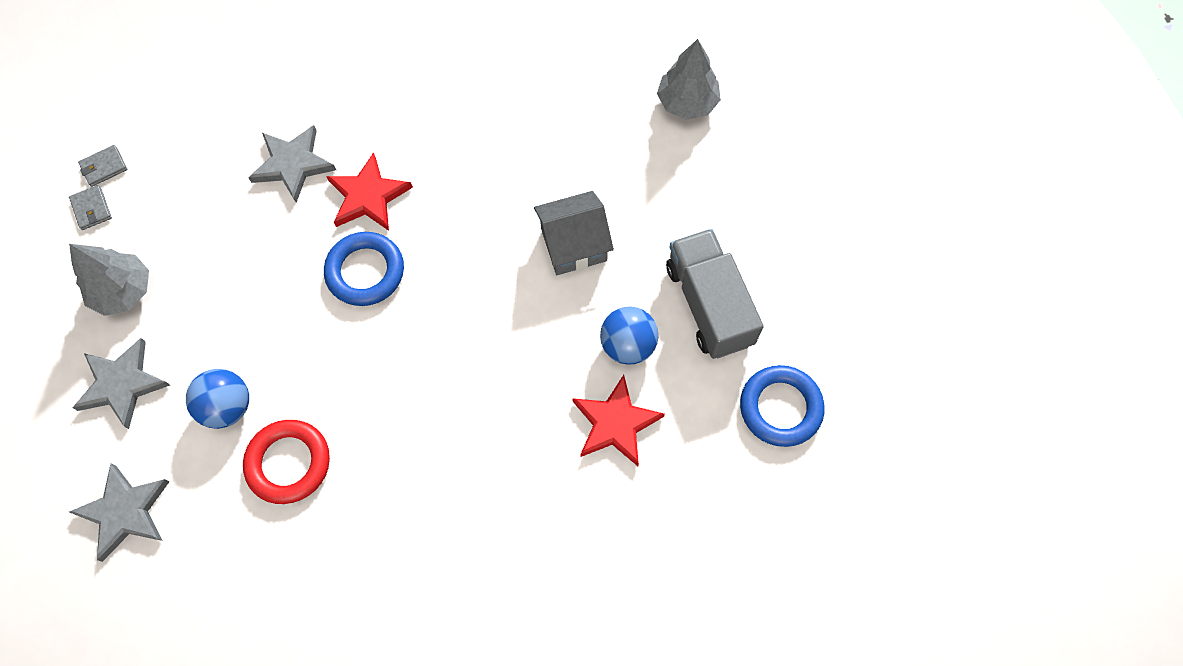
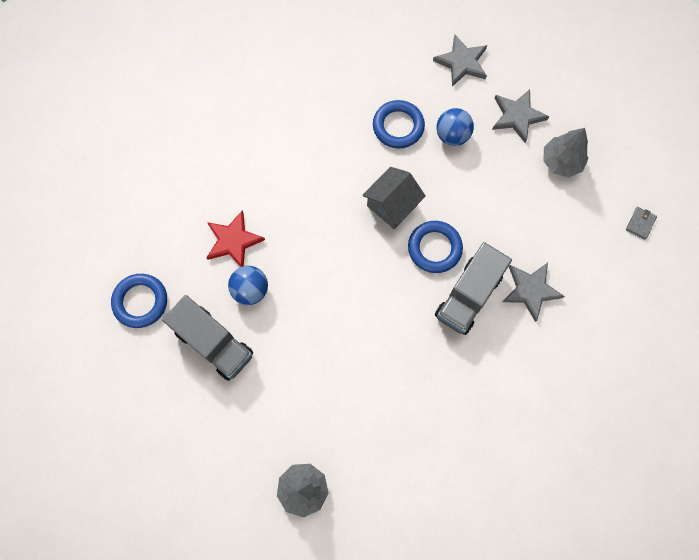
camera: 150 degrees right, 5 degrees up
(91, 209) = (623, 195): grey wallet -> none
(289, 463) = (398, 126): red ring -> blue ring
(368, 196) = (468, 296): red star -> grey truck
(574, 245) = (320, 336): grey house -> grey house (392, 205)

